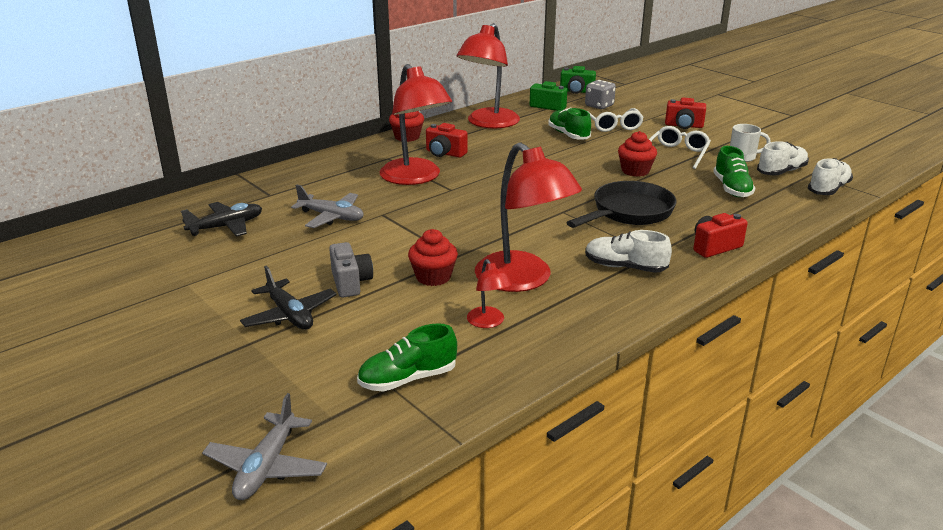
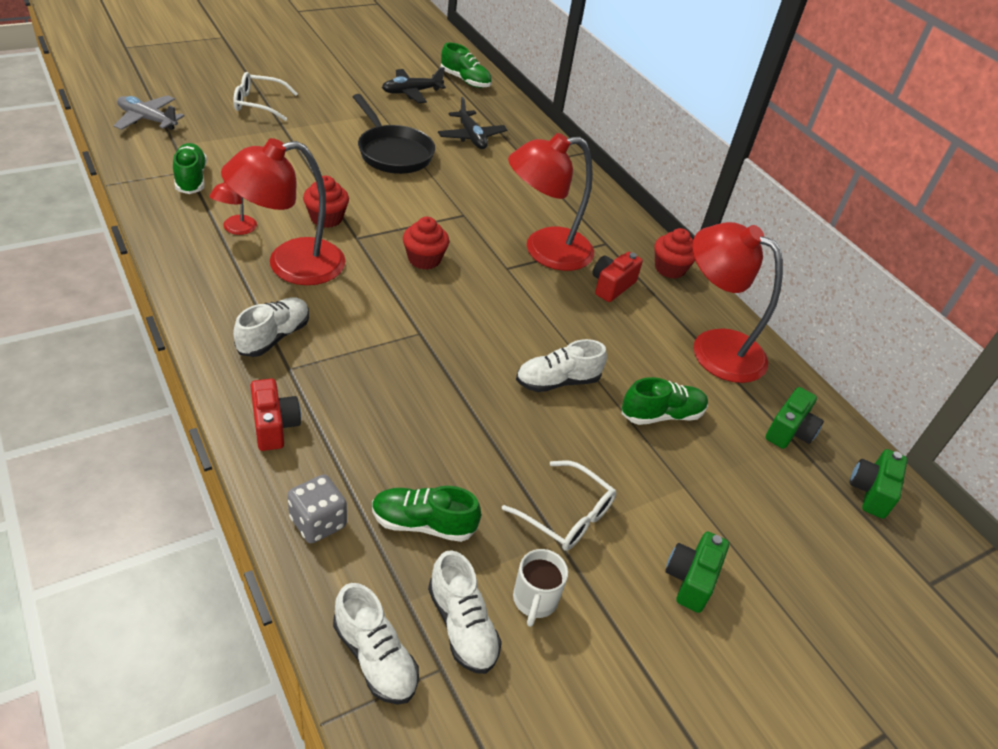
camera: 95 degrees right, 15 degrees up
(80, 245) = (465, 80): none -> green shoe
(289, 315) = (310, 146): black plane -> black plane (411, 92)
(331, 217) = (469, 187): grey plane -> none
(351, 283) = (341, 178): grey camera -> none
(488, 322) = (236, 229): red lamp -> red lamp turned 60 degrees counterclockwise
(568, 163) = (557, 381): none -> white shoe
(599, 106) = (794, 496): grey dice -> grey dice (318, 522)
(613, 126) = (696, 481): white glasses -> white glasses (258, 104)
(628, 212) = (394, 386): black pan -> black pan (393, 152)
(635, 171) = (515, 439): red cupcake -> red cupcake (424, 259)
(683, 126) = (691, 579): red camera -> green camera

